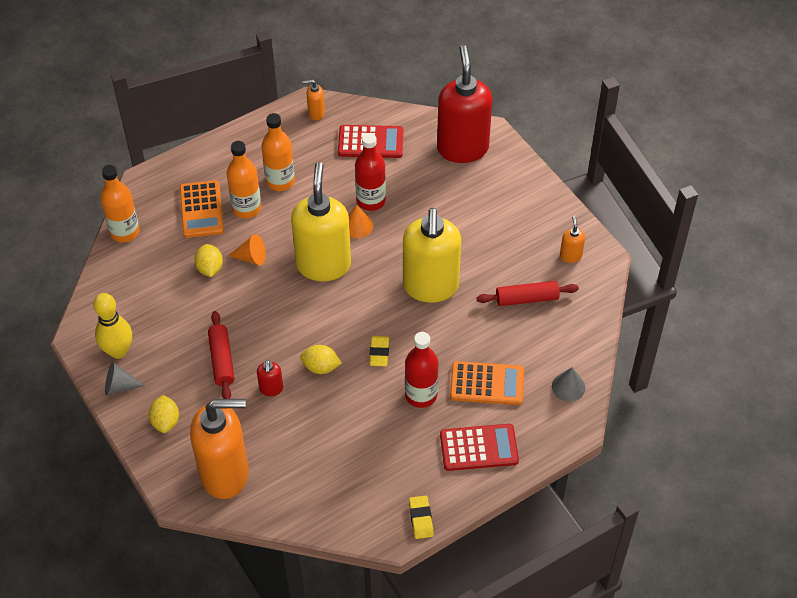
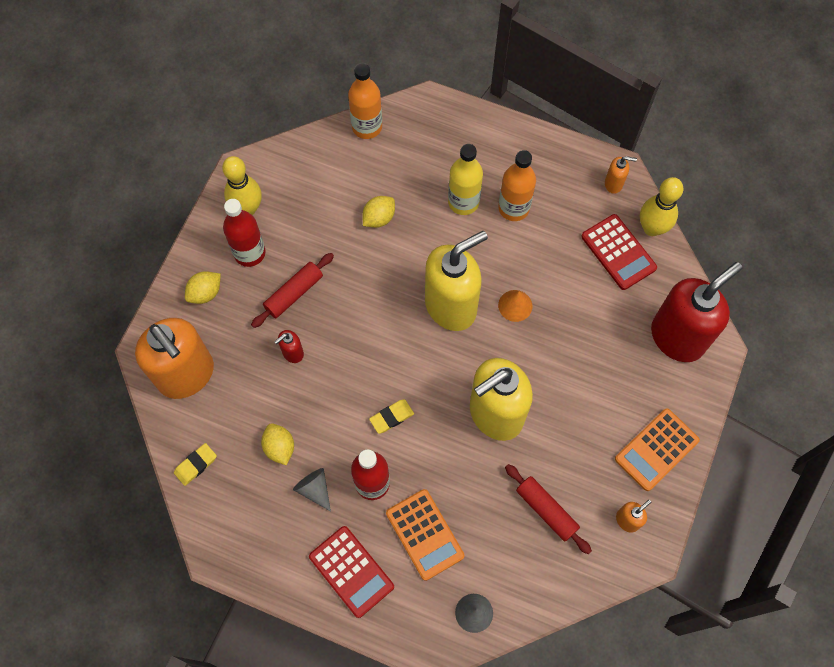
camera: 55 degrees right, 15 degrees up
(119, 386) = (215, 234): grey cone -> grey cone (314, 489)
(201, 210) = (434, 168): orange calculator -> orange calculator (656, 450)
(246, 208) = (463, 202): orange bottle -> yellow bottle
(251, 257) = (414, 242): orange cone -> none
(316, 113) = (613, 184): orange soap dispenser -> orange soap dispenser turned 135 degrees clockwise
(321, 367) = (342, 378): yellow lemon -> yellow lemon (279, 447)
(369, 113) = (652, 228): none -> yellow bowling pin
(371, 200) = (552, 298): red bottle -> red bottle (249, 253)
(421, 519) = (246, 567): yellow eraser -> yellow eraser (196, 465)

